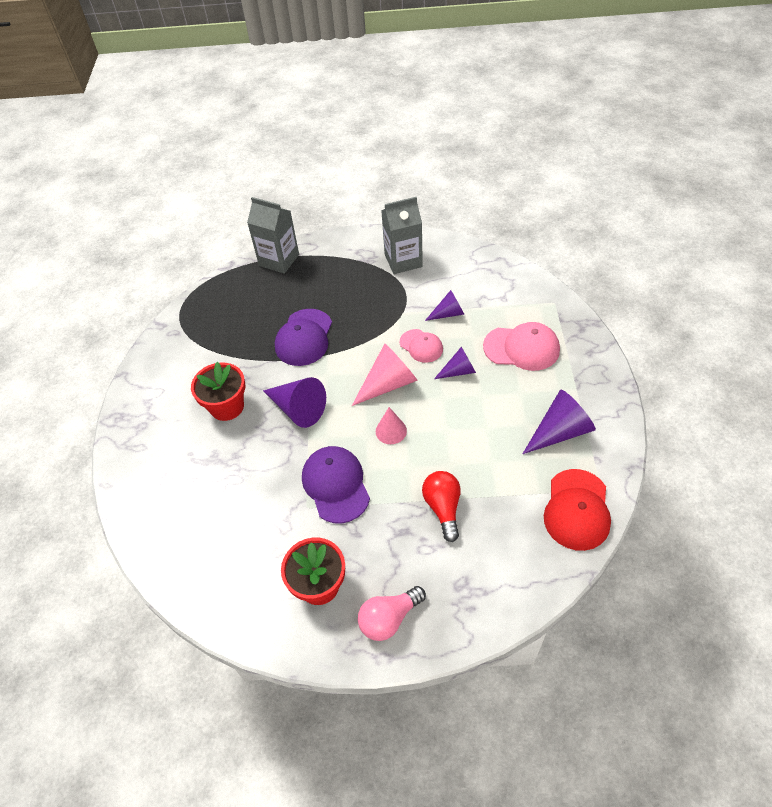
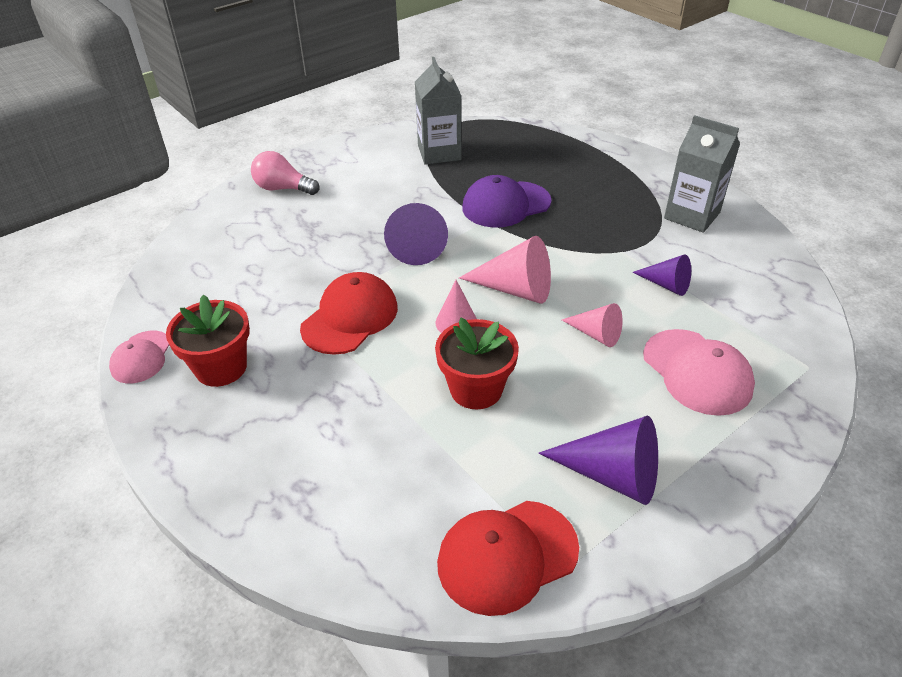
camera: 50 degrees right, 10 degrees down
(227, 406) = (374, 203): red flower pot -> red flower pot (476, 389)
(279, 260) = (578, 143): grey carton -> grey carton (439, 153)
(336, 485) = (350, 317): purple cap -> red cap
(389, 618) = (216, 444): pink light bulb -> pink light bulb (283, 188)
(421, 346) = (594, 287): pink cap -> pink cap (141, 357)
(443, 508) = (394, 417): red light bulb -> none
(458, 371) = (596, 334): purple cone -> pink cone

